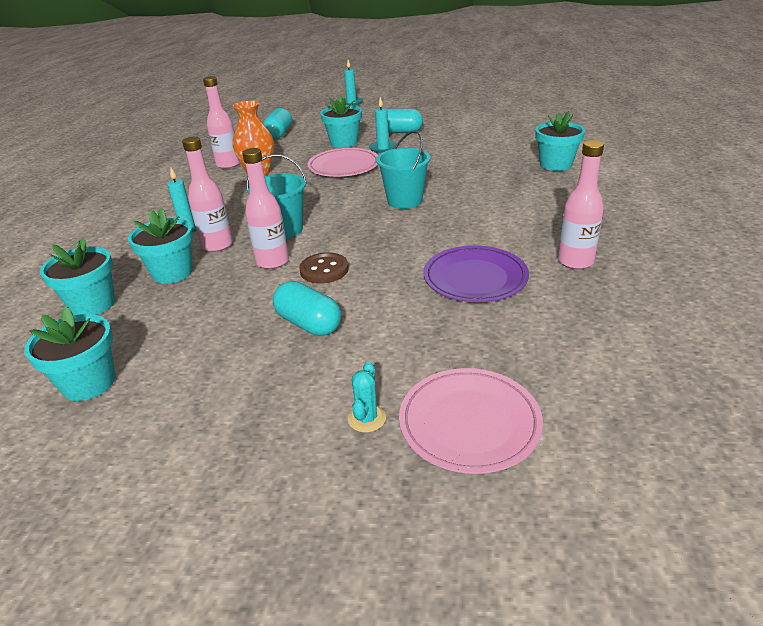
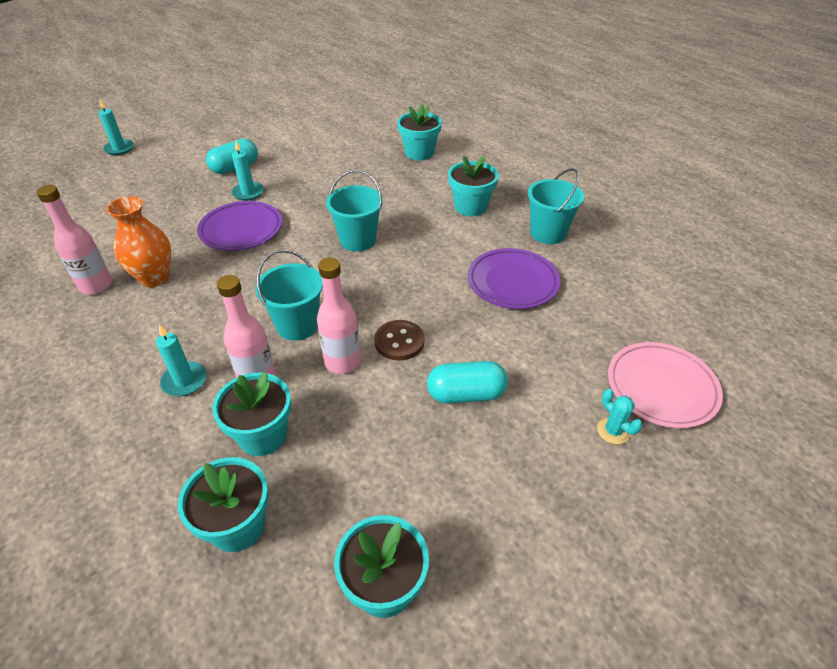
camera: 50 degrees left, 10 degrees up
(279, 134) = (94, 220): turquoise capsule -> none
(344, 142) = (194, 202): turquoise flower pot -> turquoise flower pot (470, 207)
(344, 166) = (241, 229): pink plate -> purple plate
(575, 261) = (548, 233): pink bottle -> turquoise bucket

